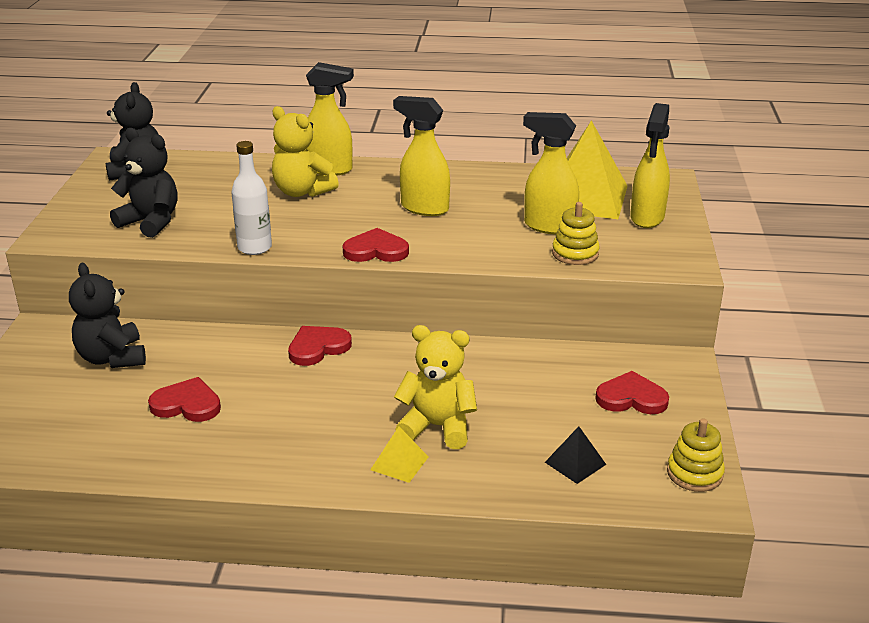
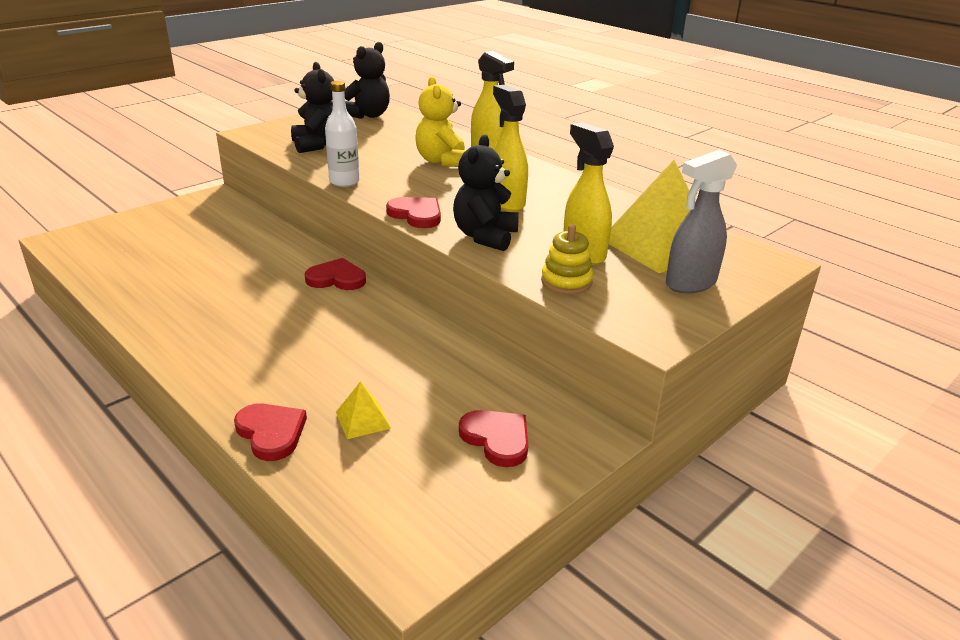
camera: 40 degrees right, 0 degrees up
(112, 358) = (218, 228): black teddy bear -> black teddy bear (485, 237)
(187, 404) = (204, 273): red heart -> red heart (271, 433)
(399, 463) = (247, 381): yellow pyramid -> yellow pyramid (363, 420)
(437, 427) = (315, 372): yellow teddy bear -> none
(575, 463) = (360, 461): black pyramid -> none
(647, 218) = (690, 283): yellow spray bottle -> grey spray bottle
(694, 473) = (441, 537): yellow stacking toy -> none

